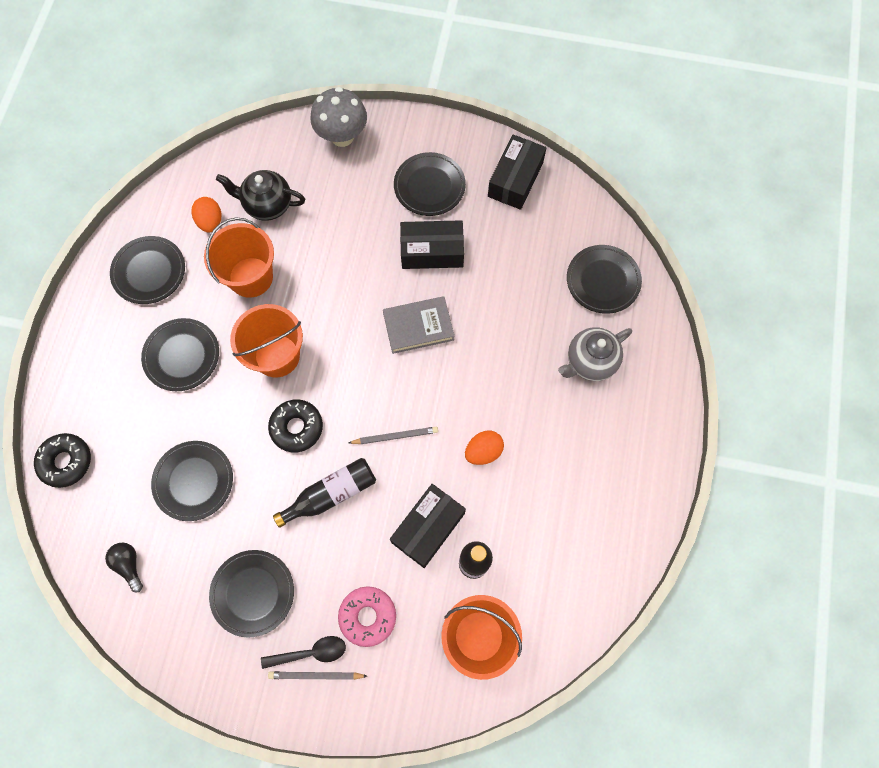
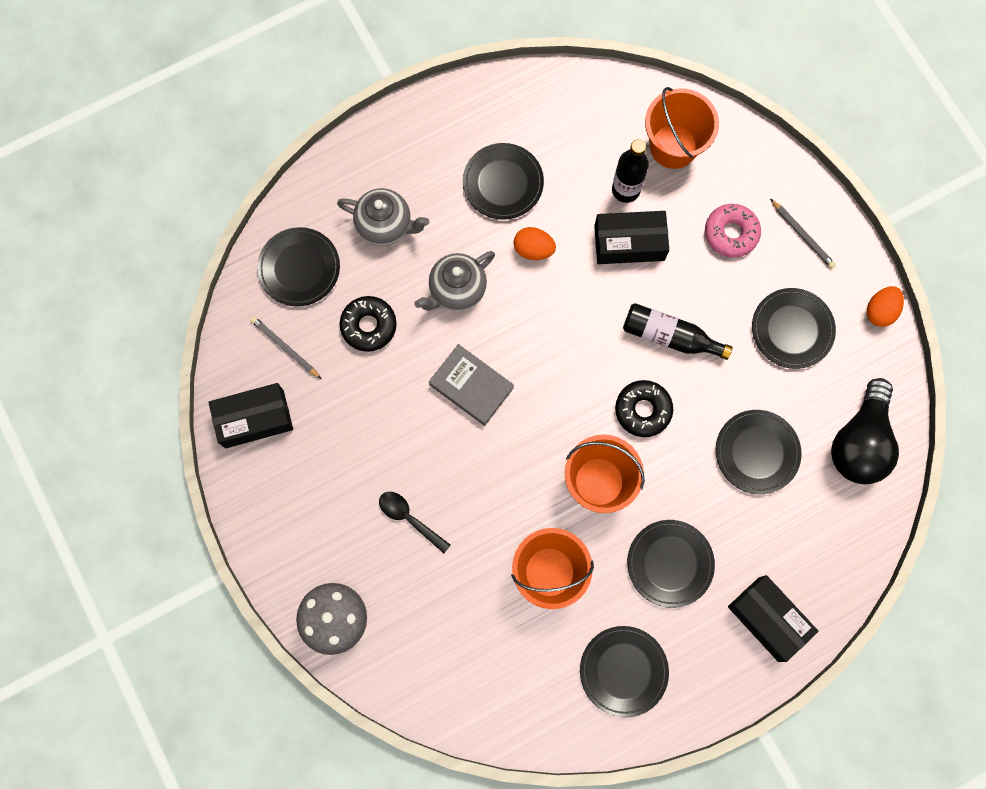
camera: 130 degrees left, 5 degrees up
(66, 462) = (837, 573): black donut -> black donut (369, 326)
(129, 565) = (859, 442): black light bulb -> black light bulb, size x2.15
(210, 221) = (528, 662): orange egg -> orange egg (880, 311)
(267, 205) = (467, 624): black teapot -> none
(310, 652) = (791, 252): black spoon -> black spoon (409, 518)
(395, 436) = (581, 326): grey pencil -> grey pencil (285, 348)
(429, 186) = (325, 490): black plate -> black plate (503, 183)
(432, 251) = (390, 433): black box -> black box (768, 619)
(497, 372) = (456, 290): none -> grey teapot

